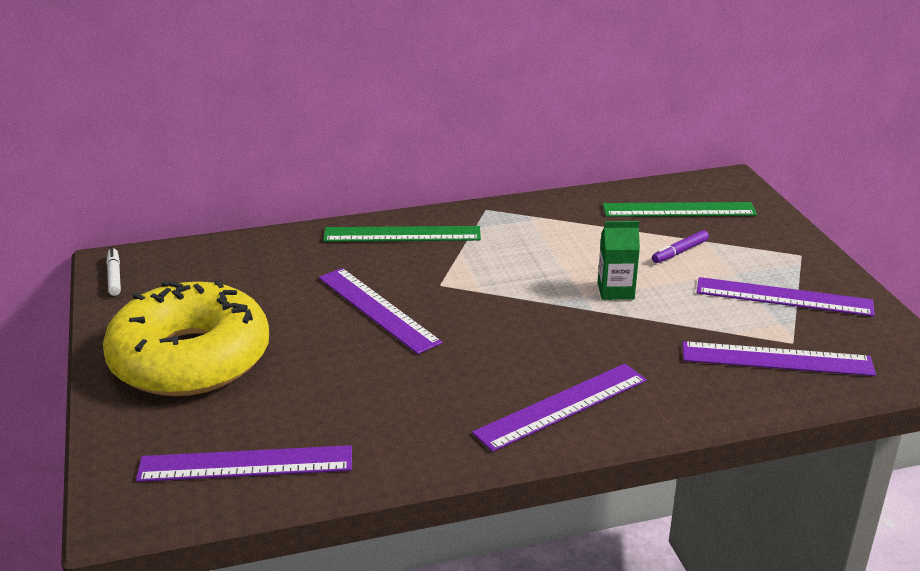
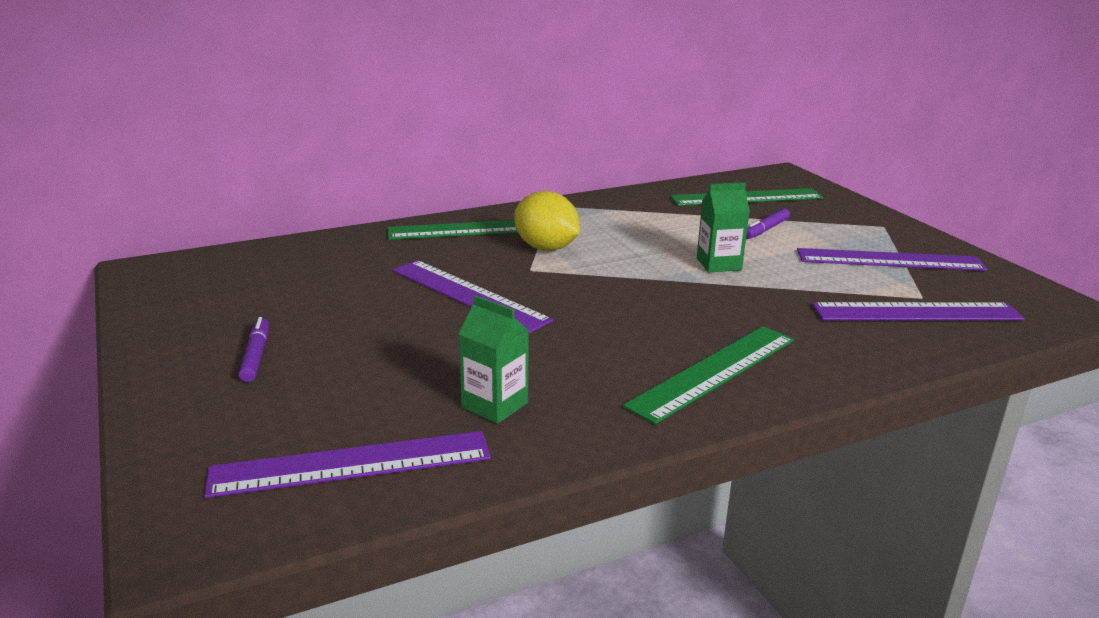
camera: 10 degrees left, 5 degrees down
(114, 276) = (149, 282): white marker -> none
(190, 358) = (256, 356): yellow donut -> purple marker
(368, 422) = (494, 405): none -> green carton
(462, 261) = (546, 248): none -> yellow lemon
(561, 406) = (713, 371): purple ruler -> green ruler

